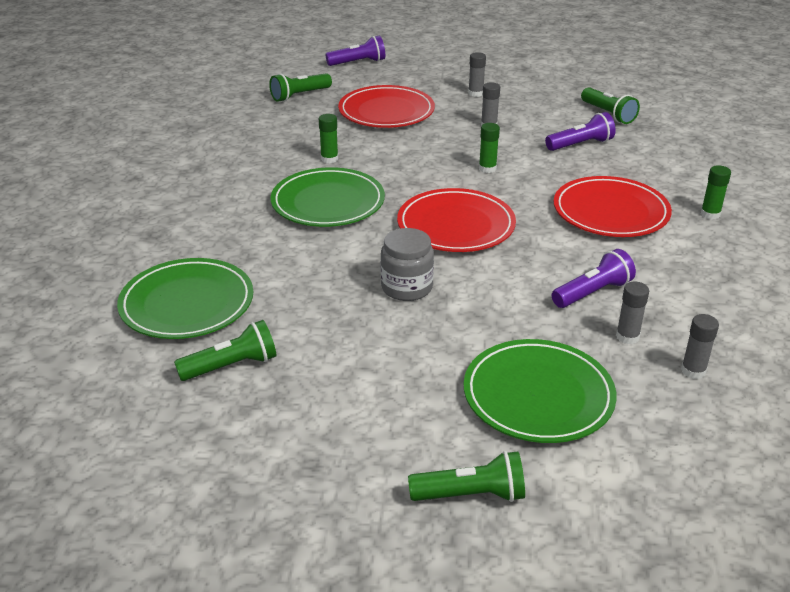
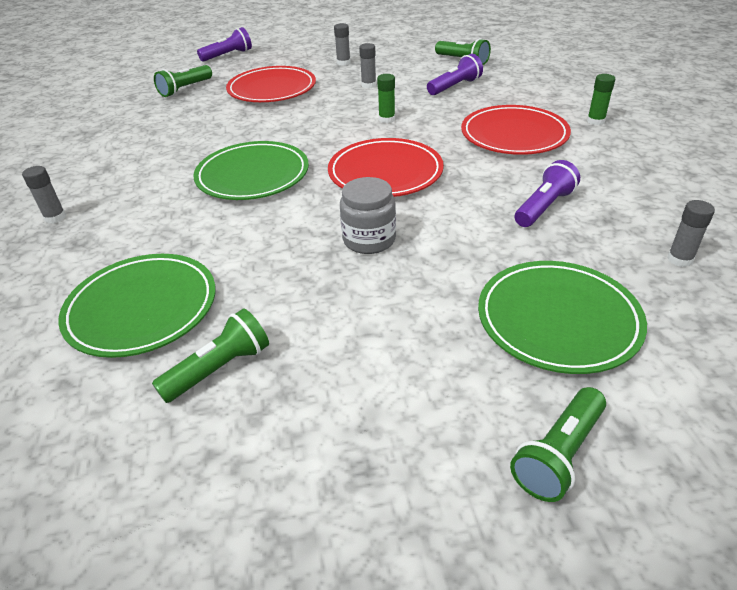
camera: 15 degrees left, 5 degrees up
(329, 159) = (237, 137): green glue stick -> none
(471, 494) = (559, 454): green flashlight -> green flashlight turned 150 degrees clockwise
(627, 337) = (601, 241): grey glue stick -> grey glue stick (55, 217)

